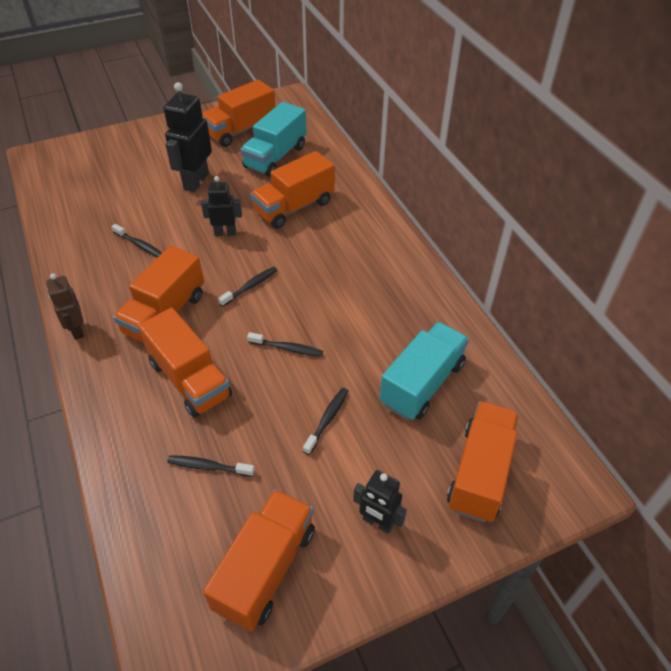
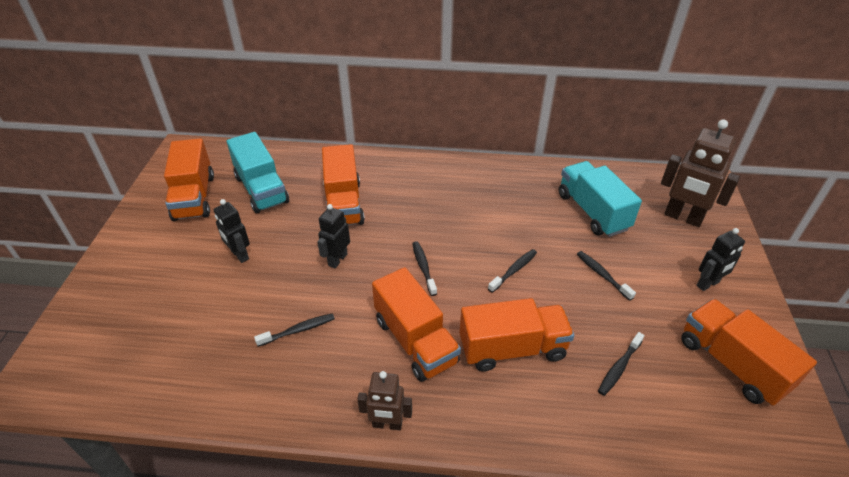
camera: 60 degrees left, 5 degrees down
(196, 181) = (239, 255): black robot -> black robot, size x0.60
(480, 472) = (683, 217): orange truck -> brown robot

